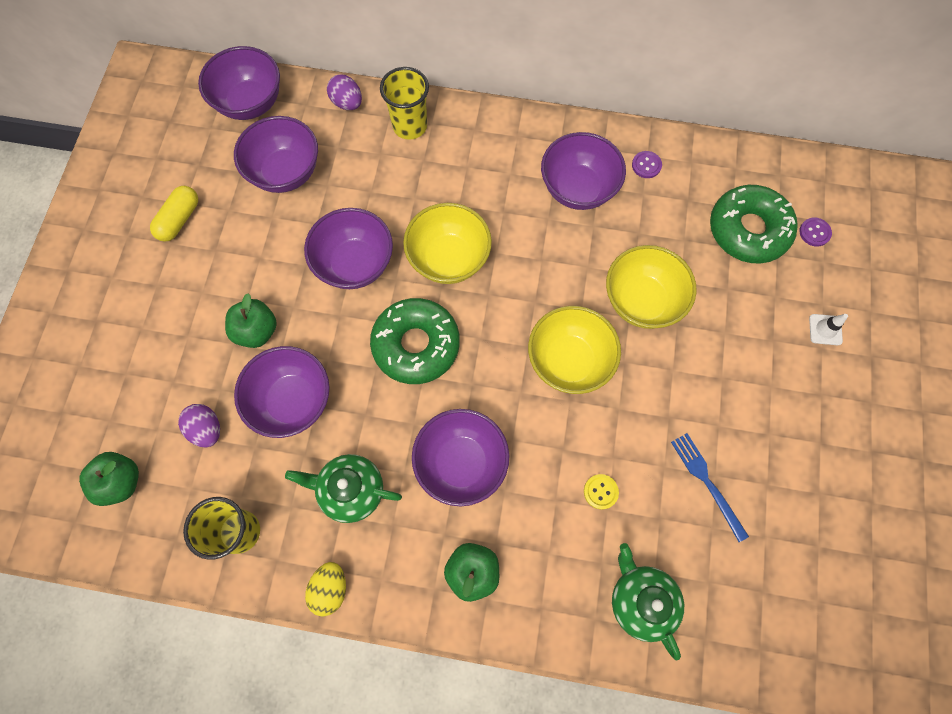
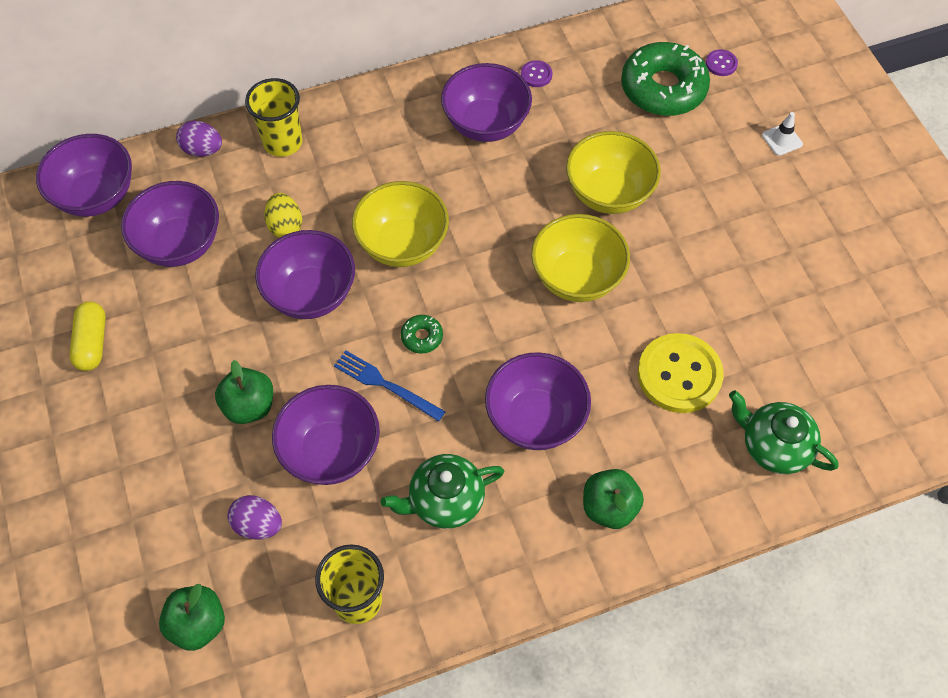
camera: 30 degrees left, 10 degrees down
(330, 588) = (484, 600): yellow egg -> yellow egg (285, 226)
(416, 345) = (422, 337): green donut -> green donut, size x0.43
(600, 492) = (679, 374): yellow button -> yellow button, size x2.28
(707, 483) = (766, 317): blue fork -> blue fork (386, 385)

